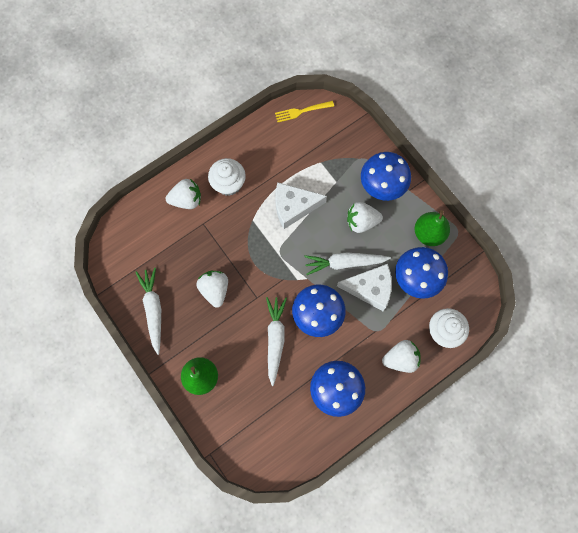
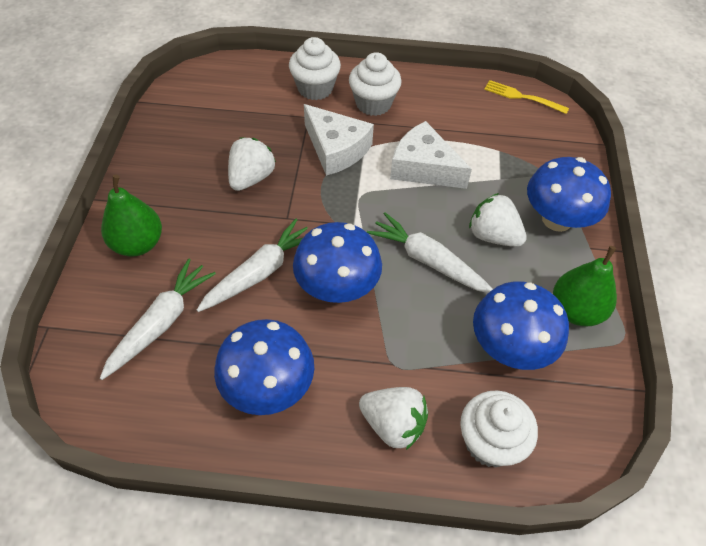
camera: 40 degrees right, 20 degrees down
(153, 310) = (170, 150): white carrot -> white carrot (161, 323)
(186, 200) = (315, 88): white strawberry -> white cupcake
(370, 288) = (433, 311): white cheese -> white cheese (336, 149)

